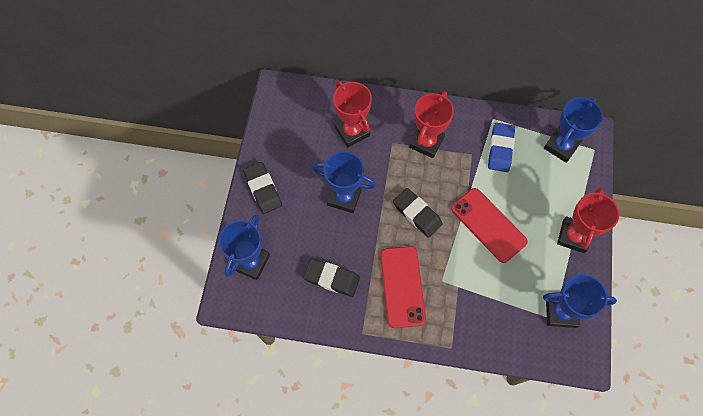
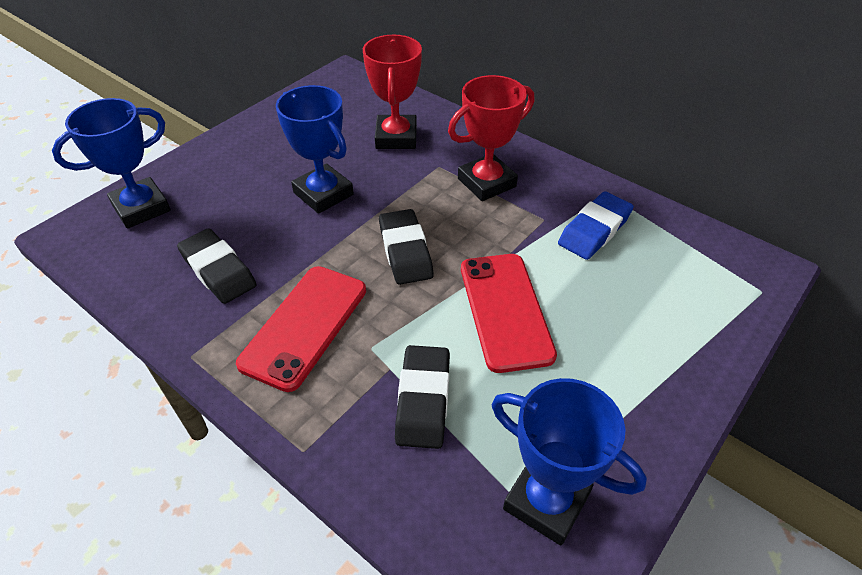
camera: 30 degrees right, 20 degrees down
(263, 189) = (234, 148): black eraser -> black eraser (423, 400)
(561, 146) = (702, 265): blue trophy -> none
(573, 236) = (649, 392): red trophy -> none

